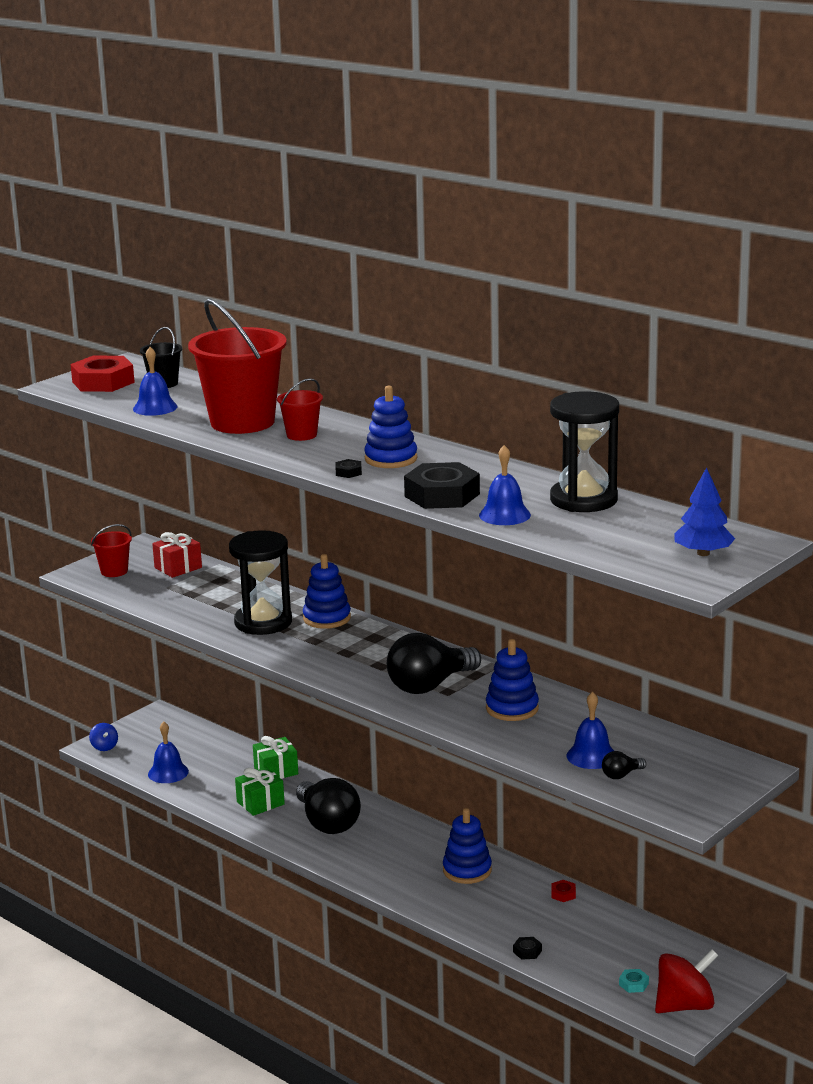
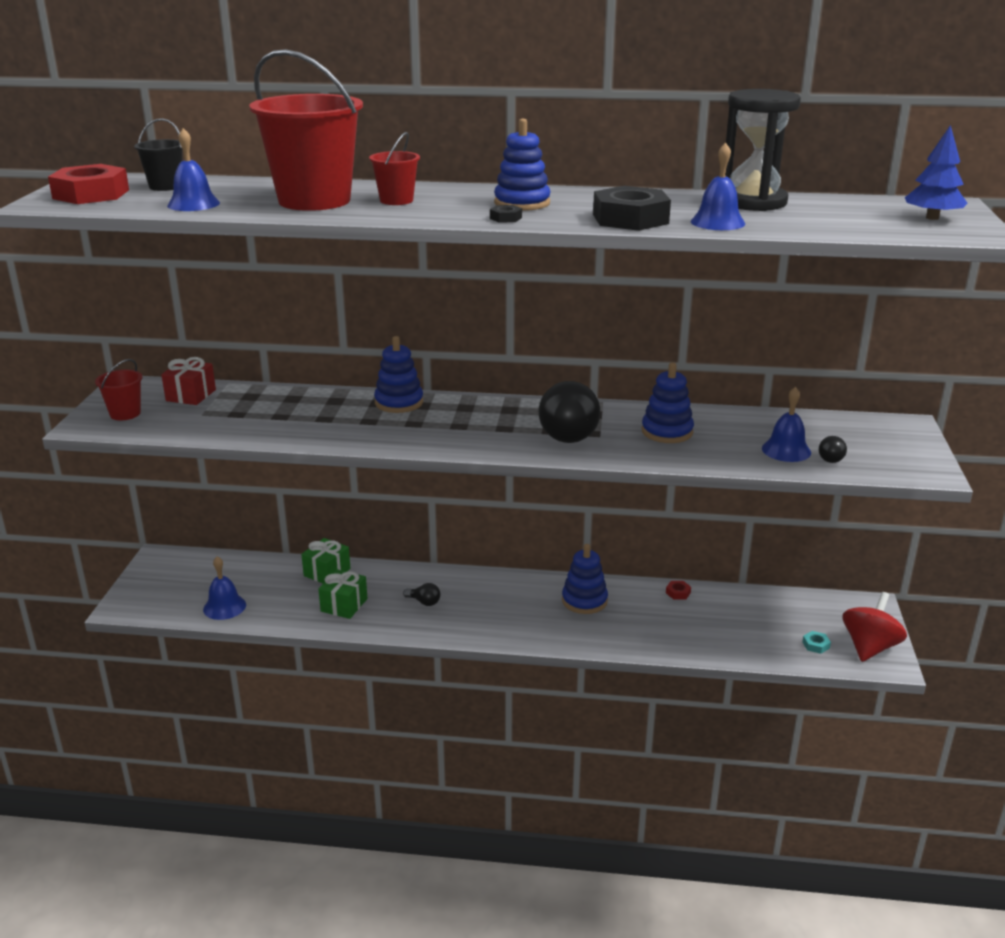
camera: 35 degrees left, 5 degrees up
(104, 747) = (133, 604): blue spinning top -> none
(263, 622) = (344, 421): black hourglass -> none
(327, 823) = (424, 602): black light bulb -> black light bulb, size x0.42
(527, 951) = (710, 650): black nut -> none

